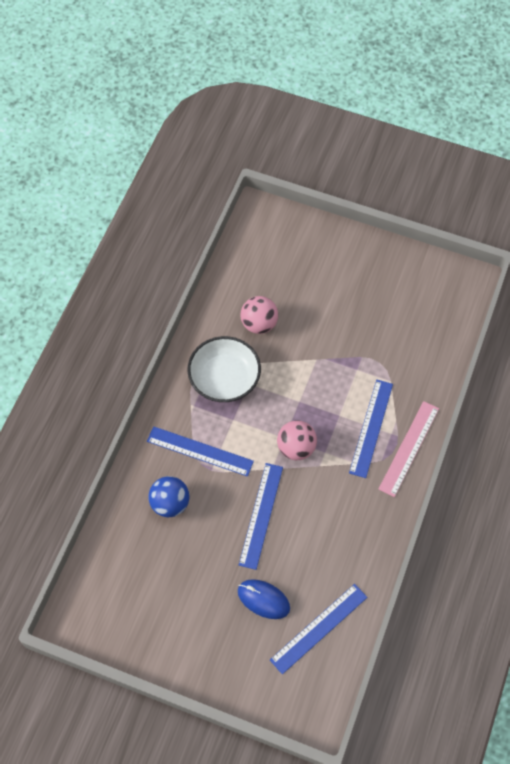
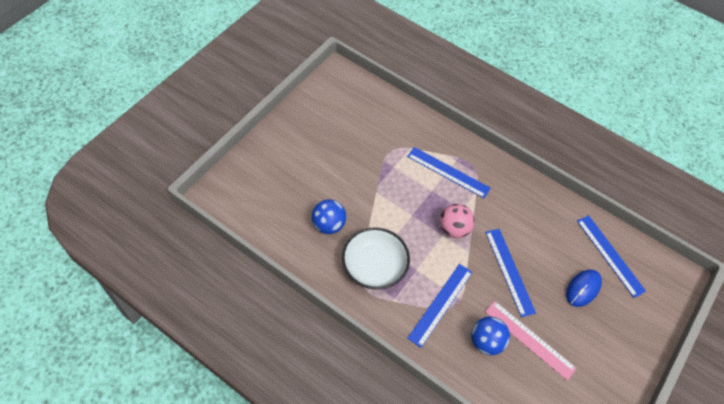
camera: 80 degrees left, 5 degrees down
(259, 324) = (328, 225): pink ball -> blue ball
(261, 515) = (509, 271): blue ruler -> blue ruler turned 45 degrees clockwise
(409, 448) = (471, 153): pink ruler -> pink ruler (529, 339)

